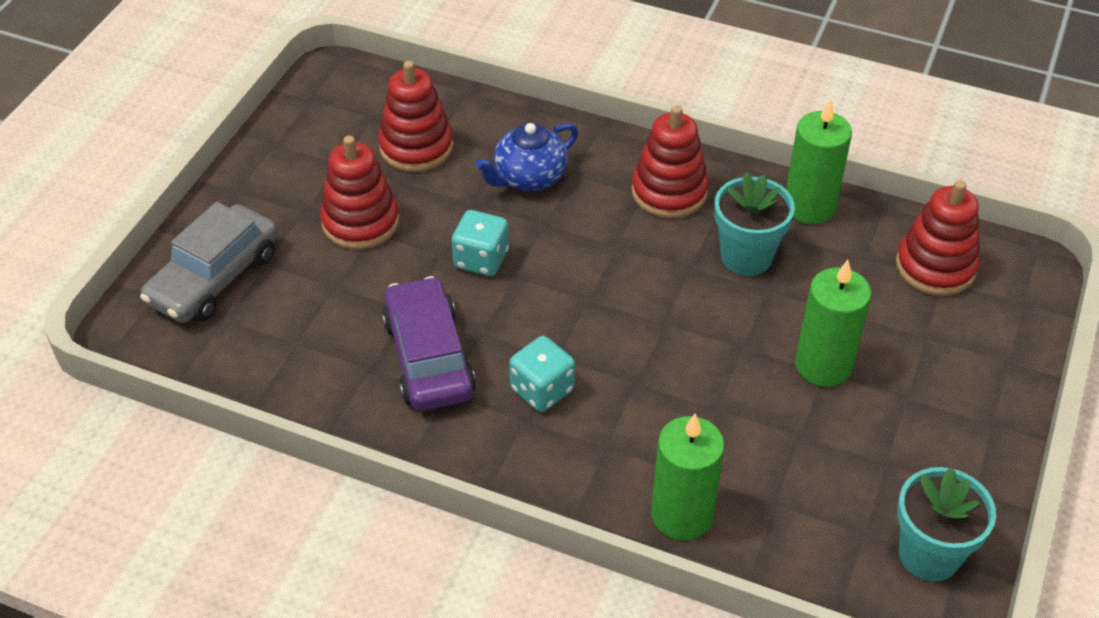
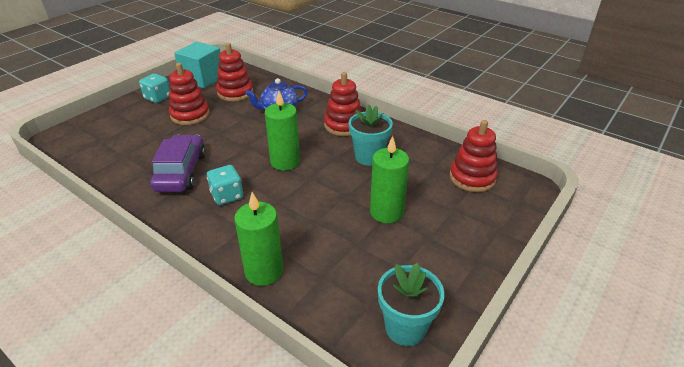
camera: 15 degrees right, 10 degrees down
(214, 277) = (109, 125): grey car -> none
(325, 120) = (202, 78): none -> turquoise cube
(481, 259) = (235, 137): turquoise dice -> turquoise dice (158, 98)
(809, 206) = (413, 141): green candle -> green candle (285, 162)

